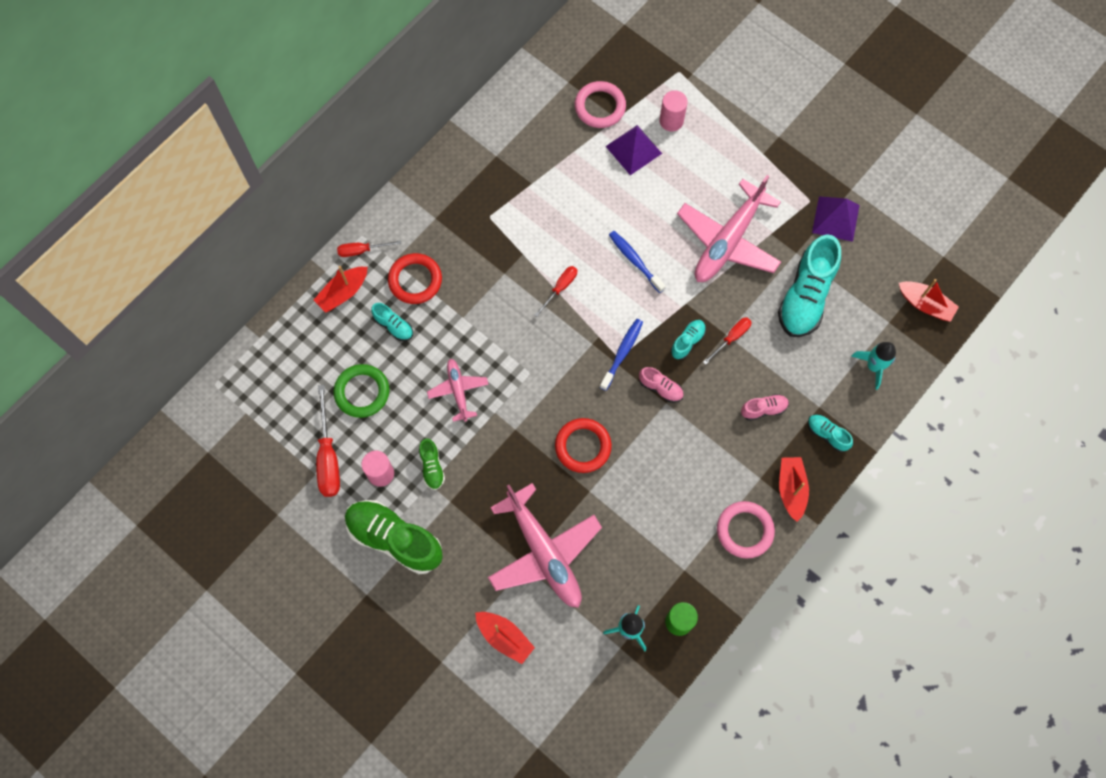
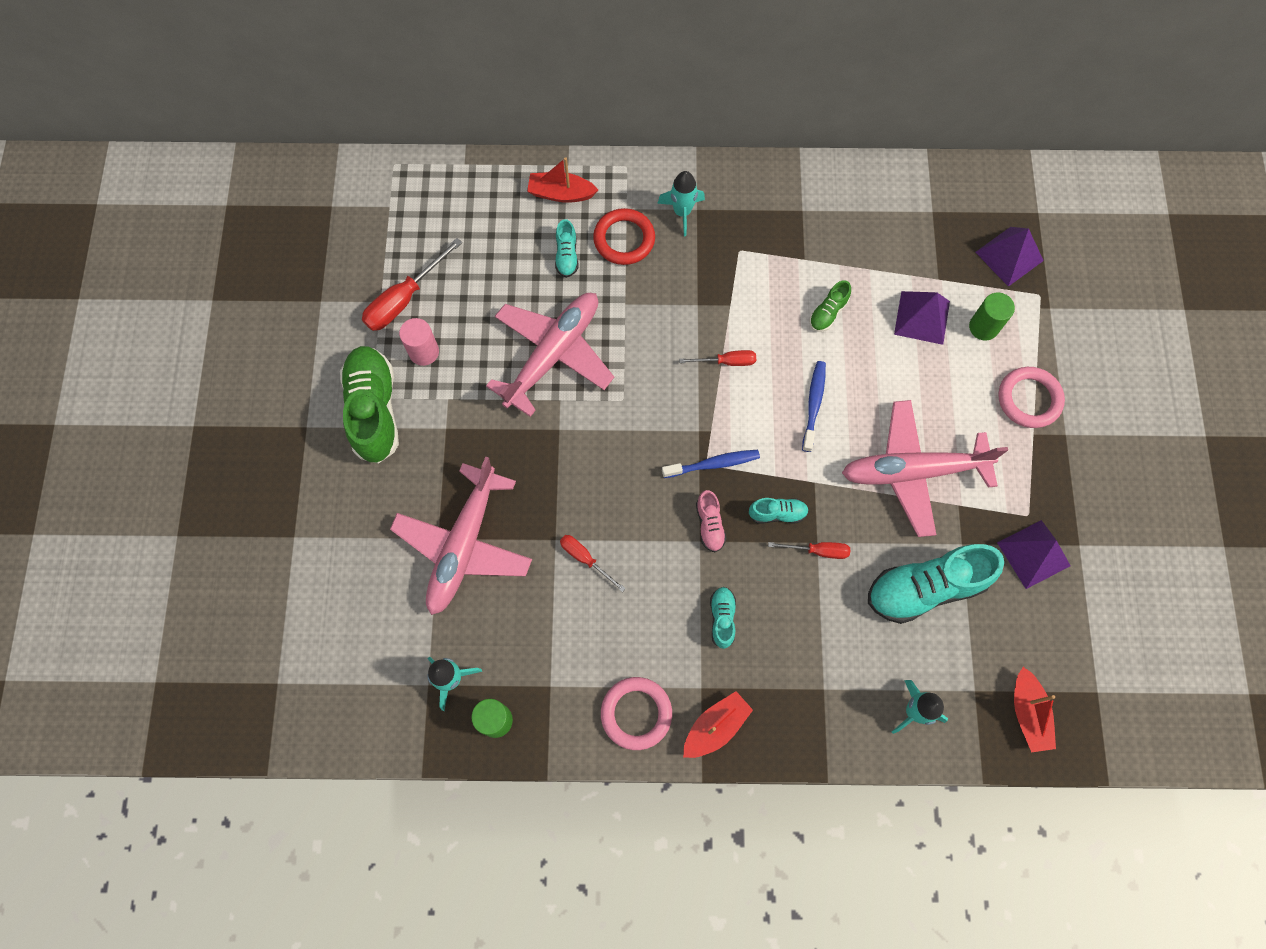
camera: 50 degrees right, 0 degrees up
(362, 250) = (612, 177): red screwdriver -> red screwdriver (585, 559)
(362, 392) = (484, 279): green ring -> none
(429, 229) = (682, 212): none -> turquoise rocket
(432, 467) = (465, 388): green shoe -> green shoe (828, 313)
(458, 391) = (553, 354): pink plane -> pink plane, size x1.92
(504, 637) = (357, 573): red boat -> none
(583, 446) = (593, 500): red ring -> none
(600, 107) = (935, 256): pink ring -> pink ring (1029, 399)
(638, 65) = (1009, 256): none -> purple pyramid
(671, 121) = (983, 327): pink cylinder -> green cylinder
(763, 409) = (773, 637): pink shoe -> none
(827, 434) = (802, 719): turquoise shoe -> turquoise shoe (722, 618)

